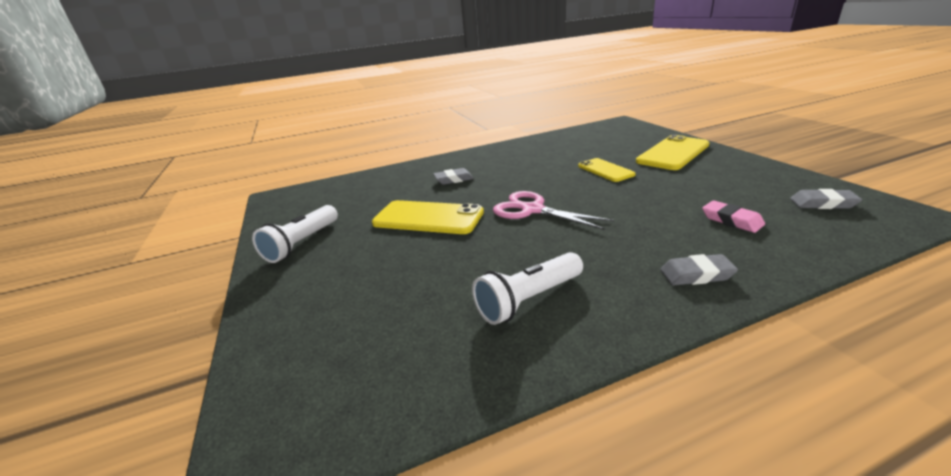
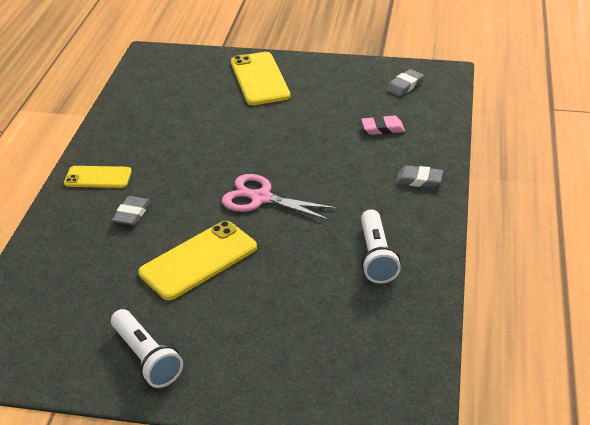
camera: 60 degrees left, 10 degrees up
(532, 210) = (261, 198): pink scissors -> pink scissors turned 45 degrees clockwise
(605, 170) = (242, 126): yellow phone -> yellow phone (98, 177)
(696, 274) = (419, 180): grey eraser -> grey eraser turned 75 degrees clockwise

